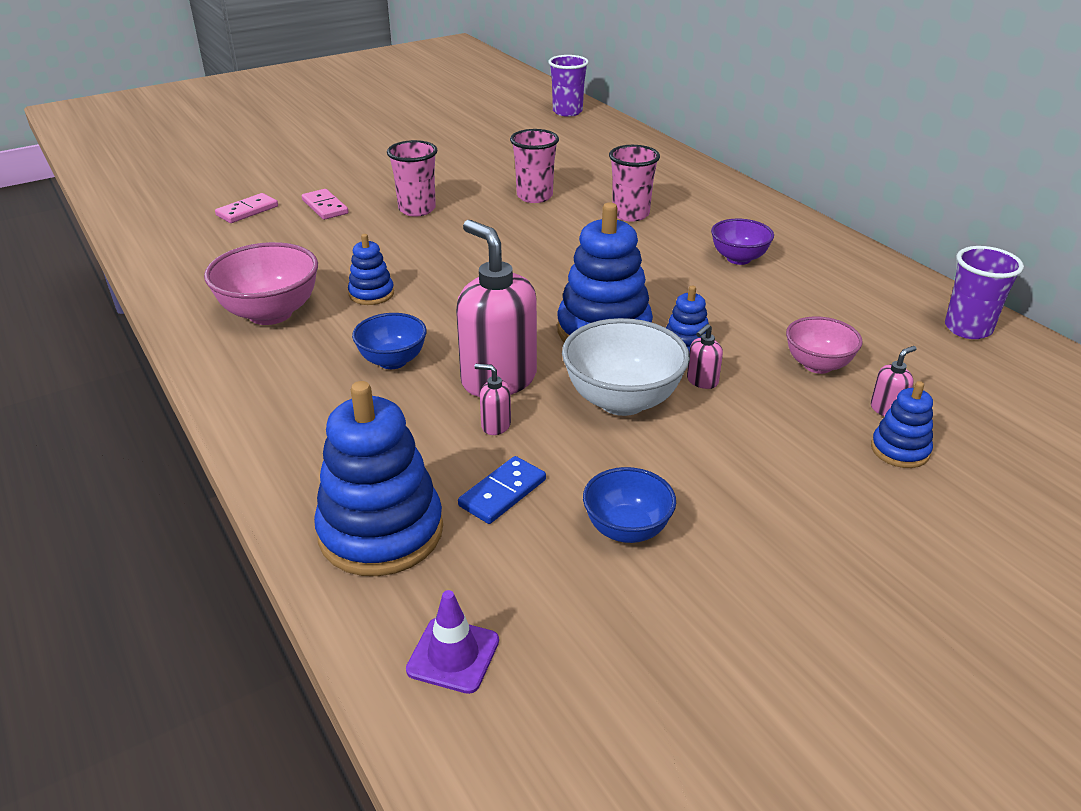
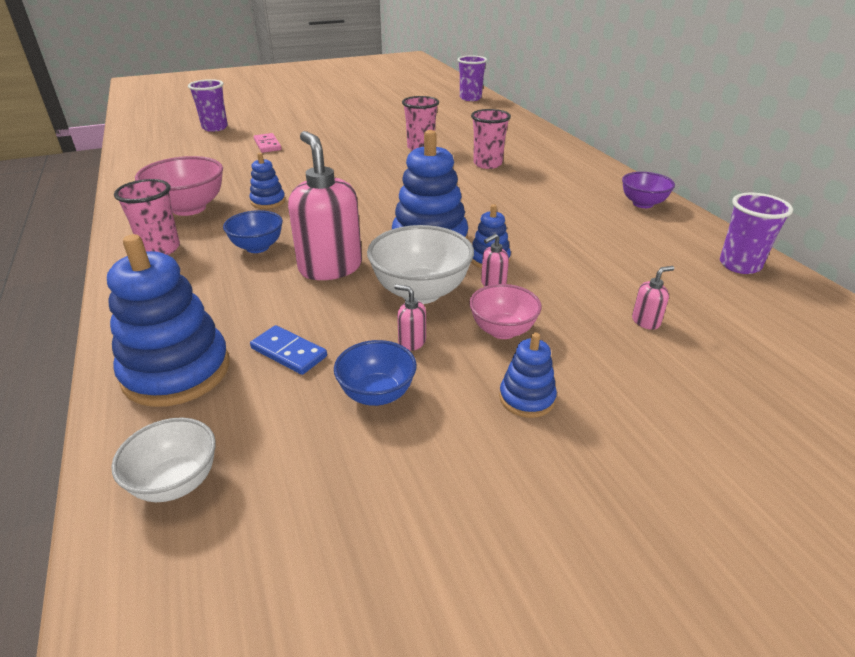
camera: 10 degrees right, 0 degrees up
(235, 184) = (215, 128): none -> purple cup
(247, 211) = (213, 144): pink domino -> none
(417, 209) = (331, 151): pink cup -> pink cup (160, 249)
(453, 655) = (176, 482): purple traffic cone -> white bowl
(495, 425) = (310, 300): pink soap dispenser -> pink soap dispenser (411, 342)
(502, 493) = (289, 352): blue domino -> blue domino turned 75 degrees clockwise
(738, 258) = (560, 199): purple bowl -> purple bowl (643, 204)
(817, 365) = (596, 281): pink bowl -> pink bowl (502, 330)
(900, 450) = (646, 356): blue stacking toy -> blue stacking toy (527, 398)

